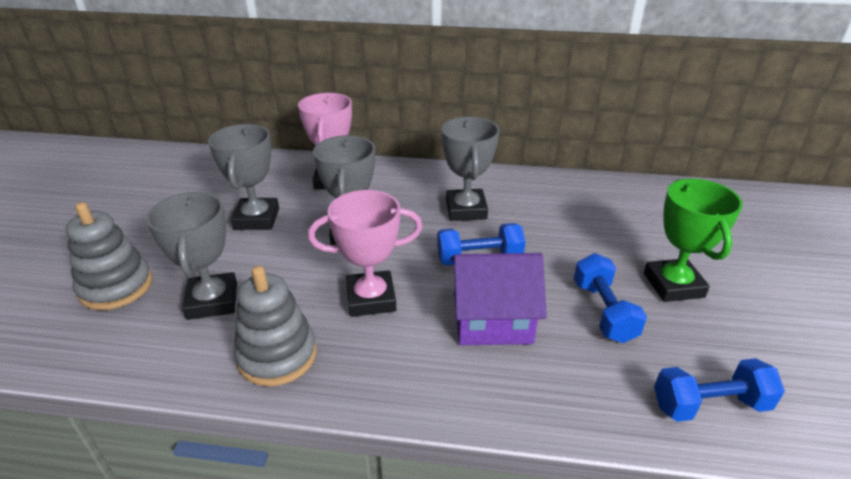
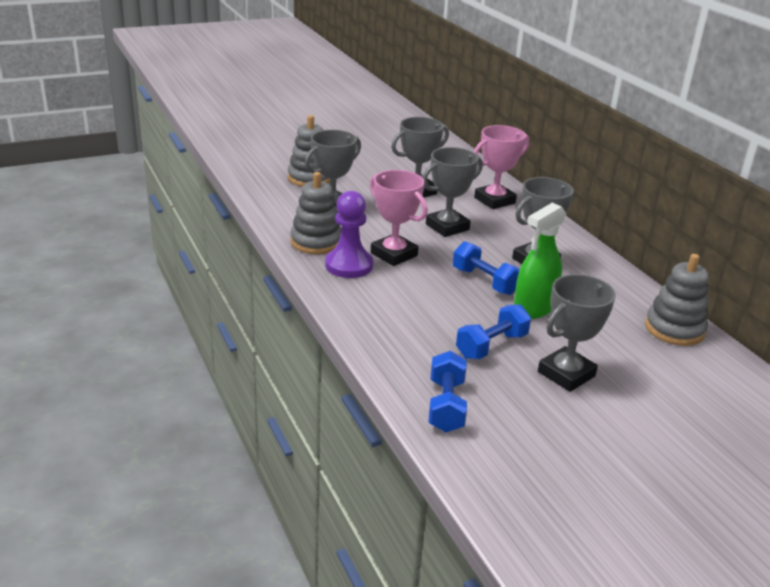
camera: 55 degrees right, 5 degrees down
(361, 350) = (349, 265): none -> purple pawn
(492, 318) = (428, 302): purple house -> none
(549, 251) = (533, 308): none -> green spray bottle
(624, 192) = (674, 329): none -> grey stacking toy
(673, 285) = (566, 374): green trophy -> grey trophy
(709, 405) = (446, 406): blue dumbbell -> blue dumbbell turned 45 degrees clockwise

